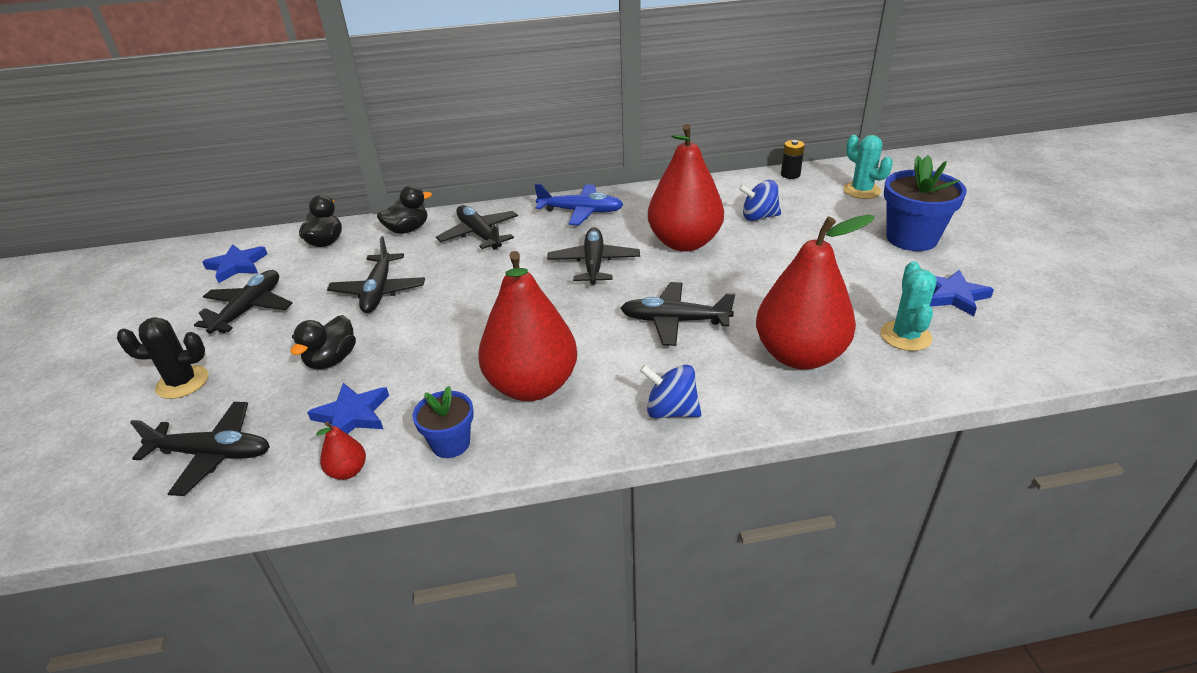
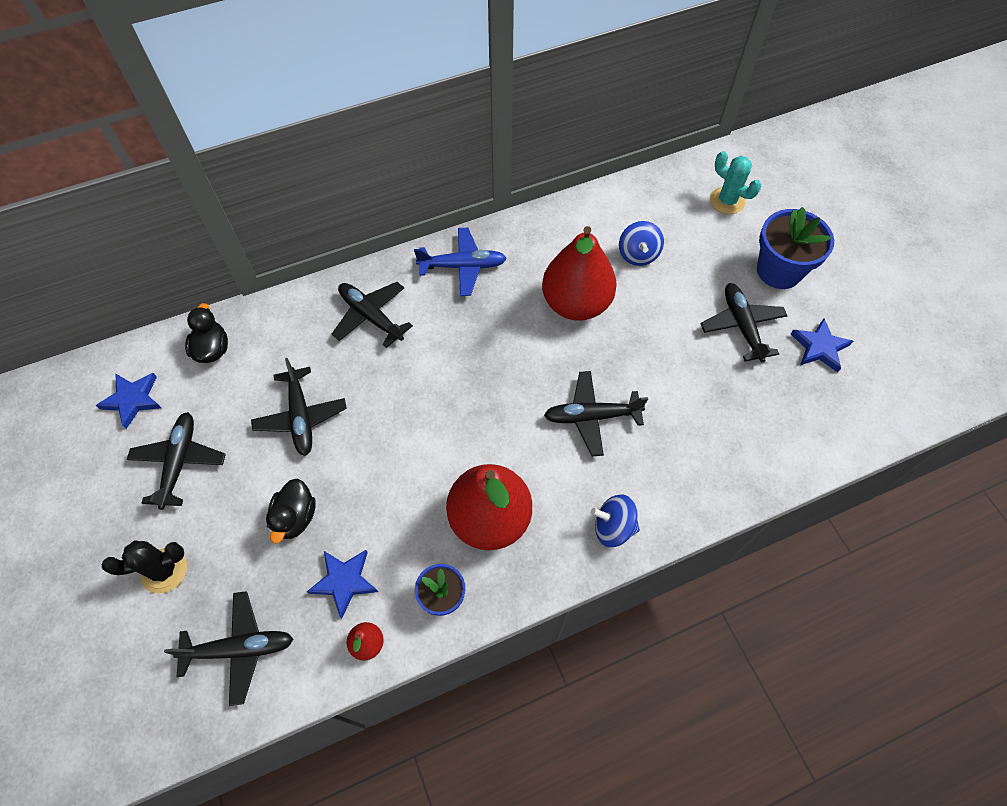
camera: 15 degrees left, 25 degrees up
(407, 230) = (292, 318): black duck -> none
(594, 263) = (498, 346): black plane -> black plane (741, 326)
(759, 217) = (638, 254): blue spinning top -> blue spinning top turned 75 degrees counterclockwise
(790, 175) = (656, 181): black battery -> none
(799, 355) = (704, 444): red pear -> none
(905, 336) = (786, 406): turquoise cactus -> none

